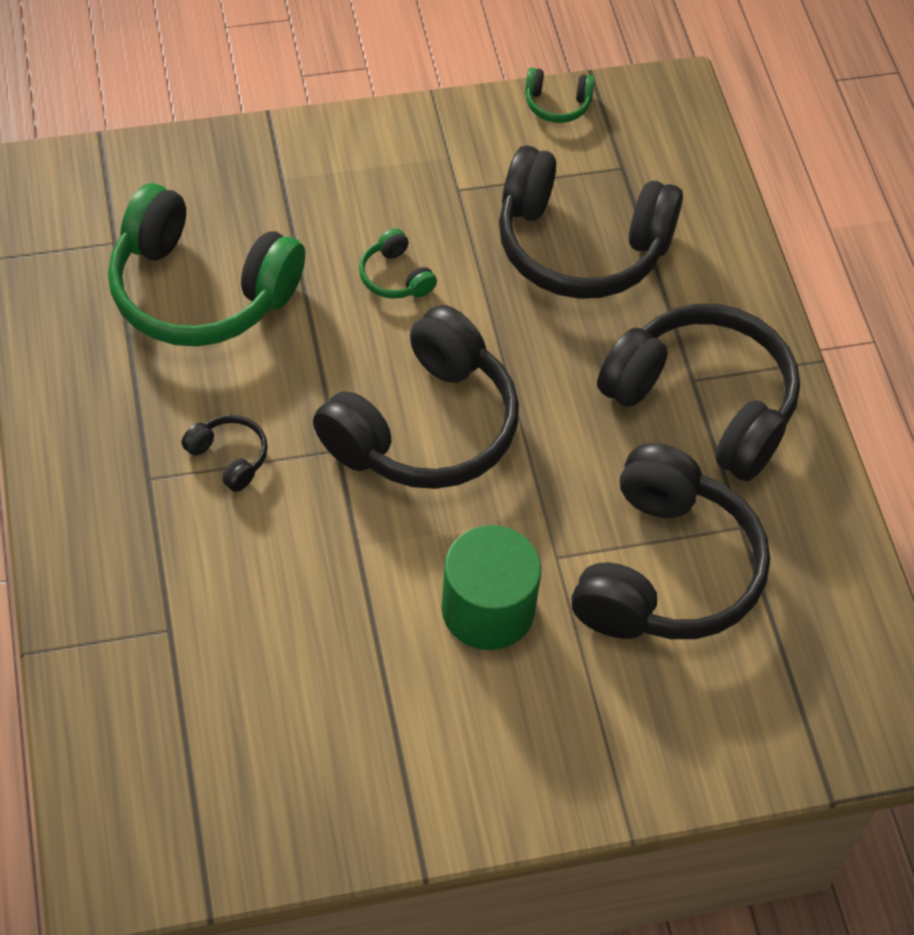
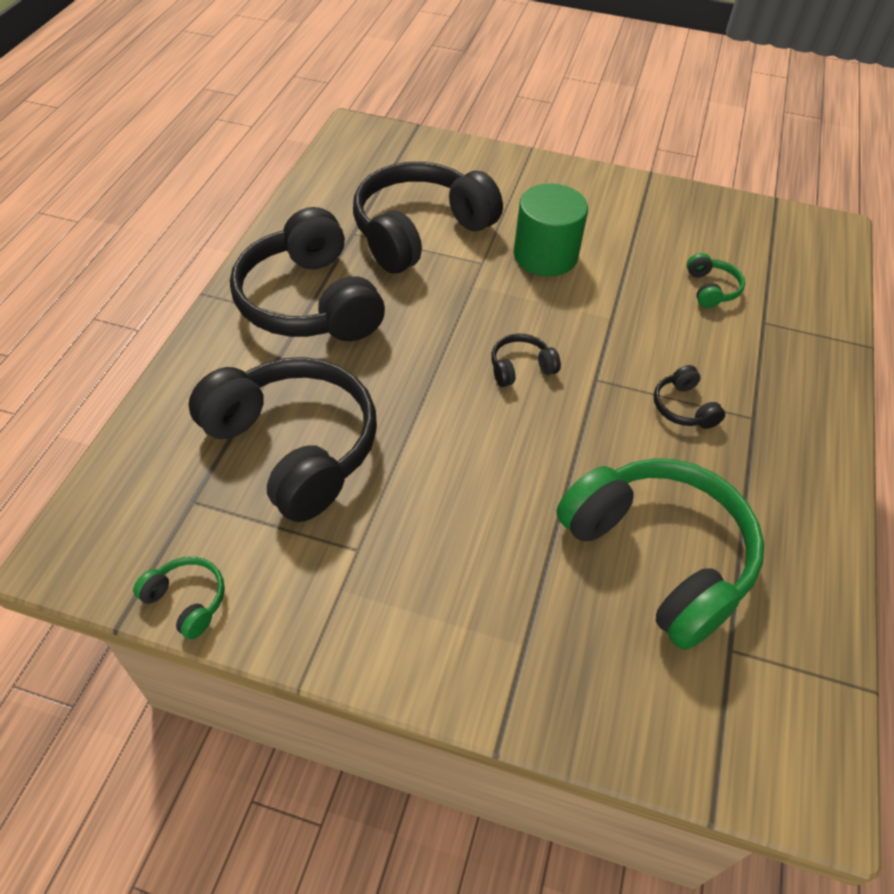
camera: 150 degrees left, 5 degrees down
(395, 277) = (472, 491): green headphones -> green headphones (711, 289)
(424, 427) = (521, 368): black headphones -> black headphones, size x0.41

